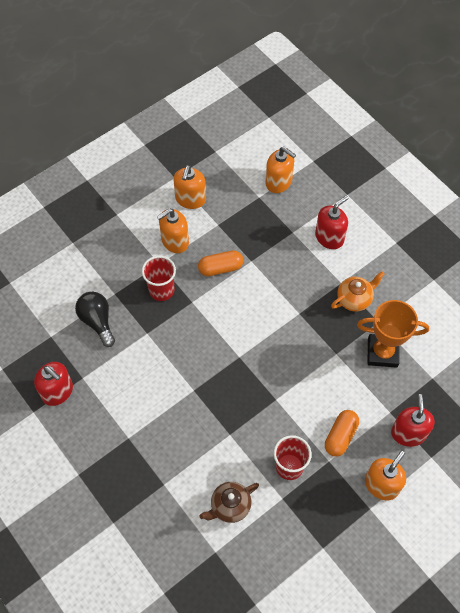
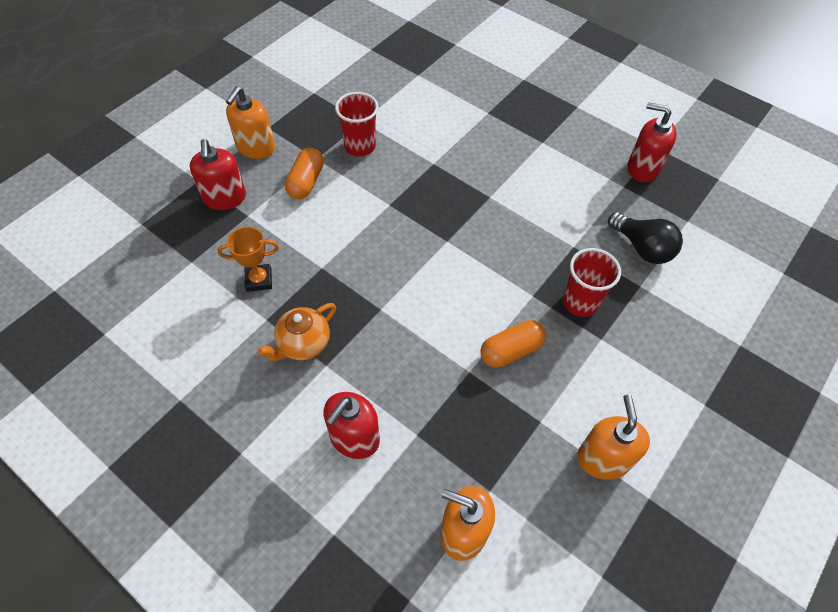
camera: 165 degrees right, 5 degrees down
(175, 241) = (595, 378): orange soap dispenser -> none
(230, 506) = (414, 107): brown teapot -> none
(382, 352) = (259, 280): orange trophy -> orange trophy, size x0.61

